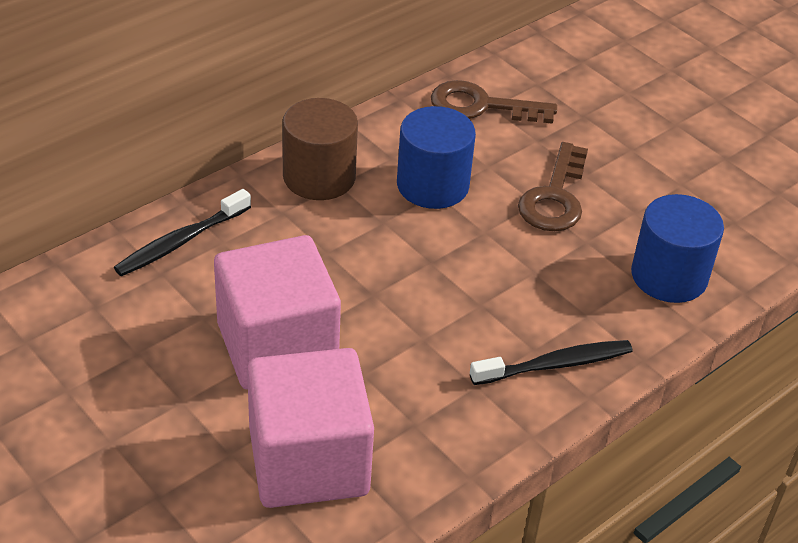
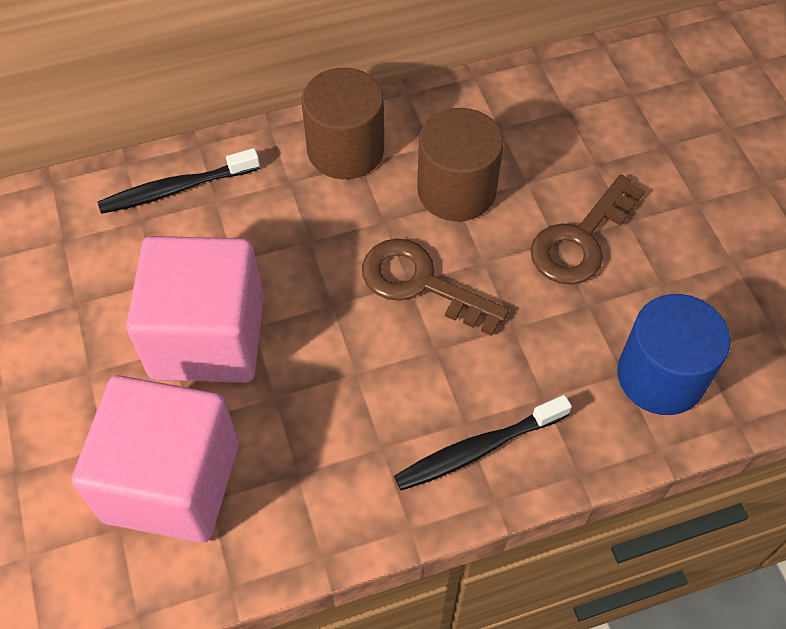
camera: 25 degrees right, 15 degrees up
(432, 185) = (456, 190): blue cylinder -> brown cylinder
(481, 106) = (556, 106): brown key -> brown key (421, 284)
(555, 365) = (478, 449): black toothbrush -> black toothbrush turned 150 degrees clockwise

